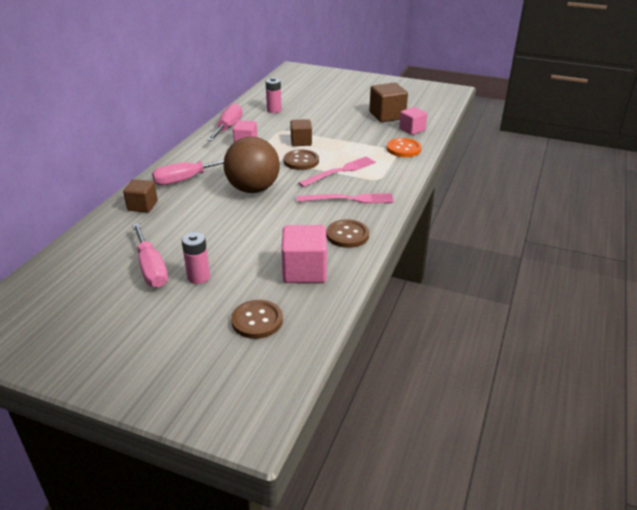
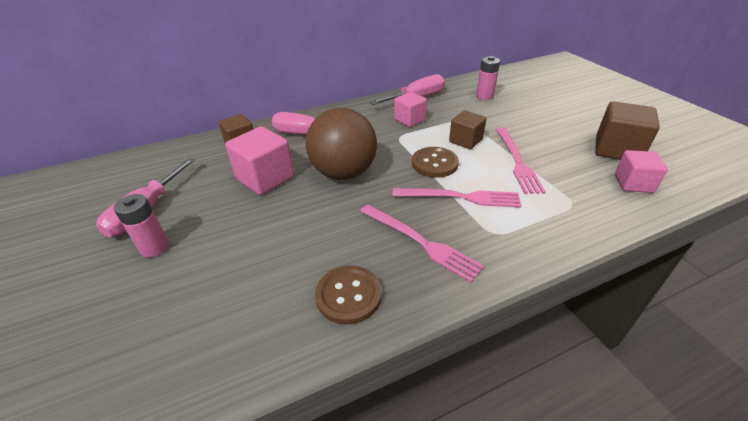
camera: 45 degrees right, 5 degrees up
(257, 320) = (98, 349): brown button -> none
(304, 271) = (235, 315): pink cube -> pink cube (265, 178)
(345, 141) = (517, 161): none -> pink fork
(403, 149) = (586, 206): orange button -> none

